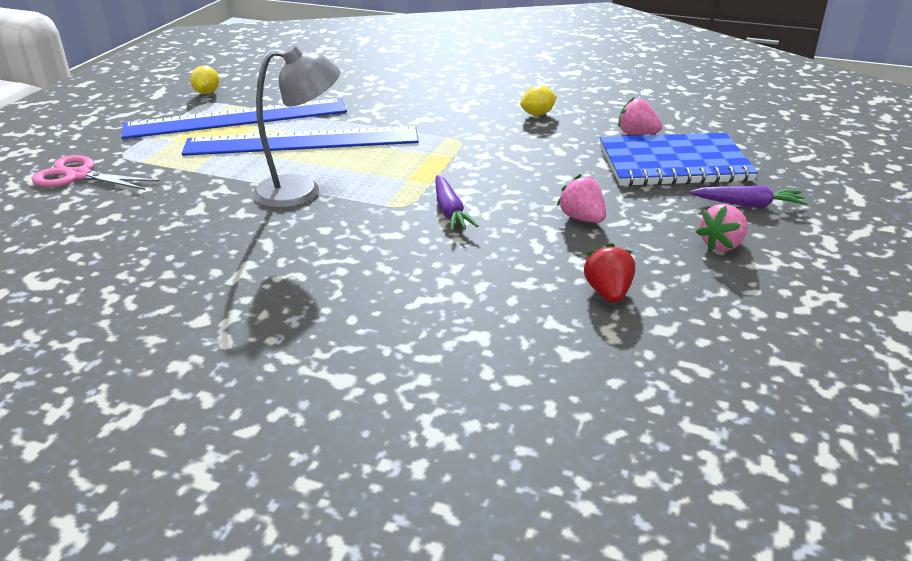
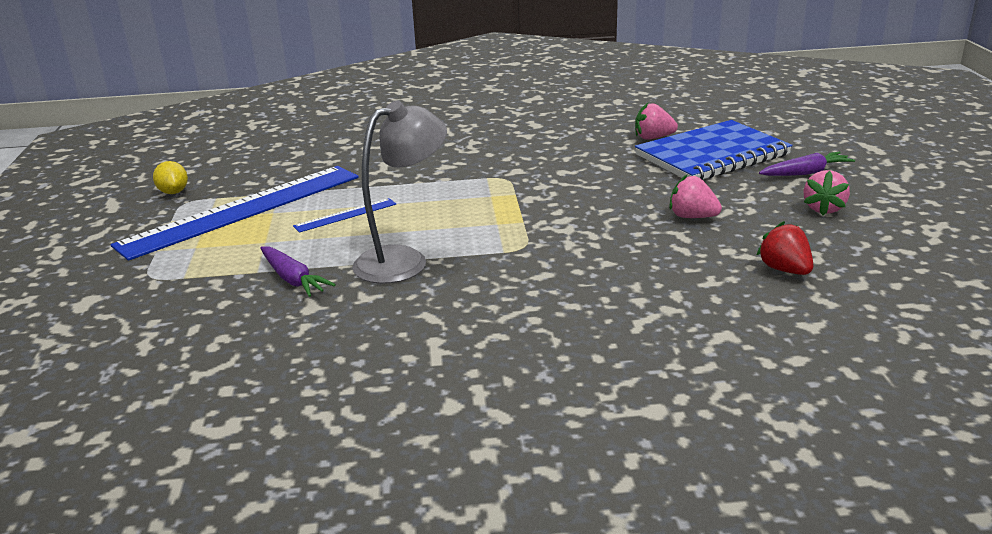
camera: 25 degrees left, 5 degrees down
(79, 176) = (123, 310): pink scissors -> none
(302, 141) = (345, 215): blue ruler -> blue ruler, size x0.41
(450, 211) = (571, 241): purple carrot -> purple carrot (293, 279)
(537, 114) = (547, 140): yellow lemon -> none

